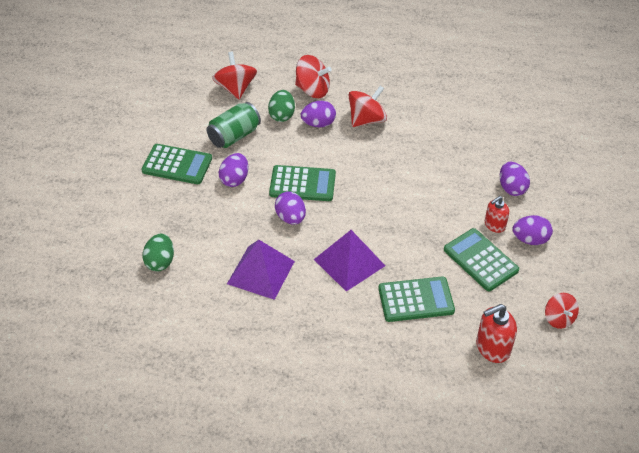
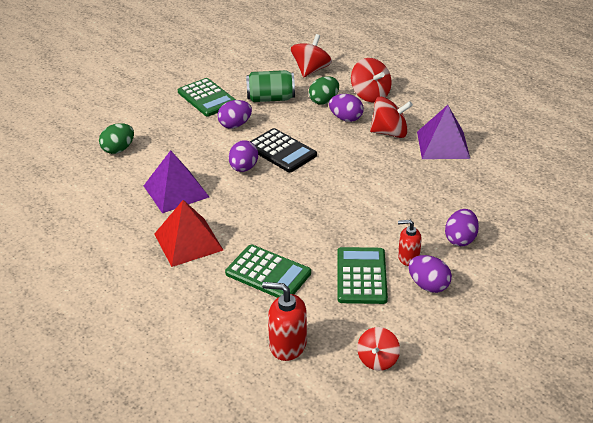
camera: 40 degrees right, 10 degrees down
(302, 184) = (281, 151): green calculator -> black calculator
(326, 311) = (188, 242): none -> red pyramid
(349, 262) = (249, 219): purple pyramid -> purple pyramid (443, 145)

